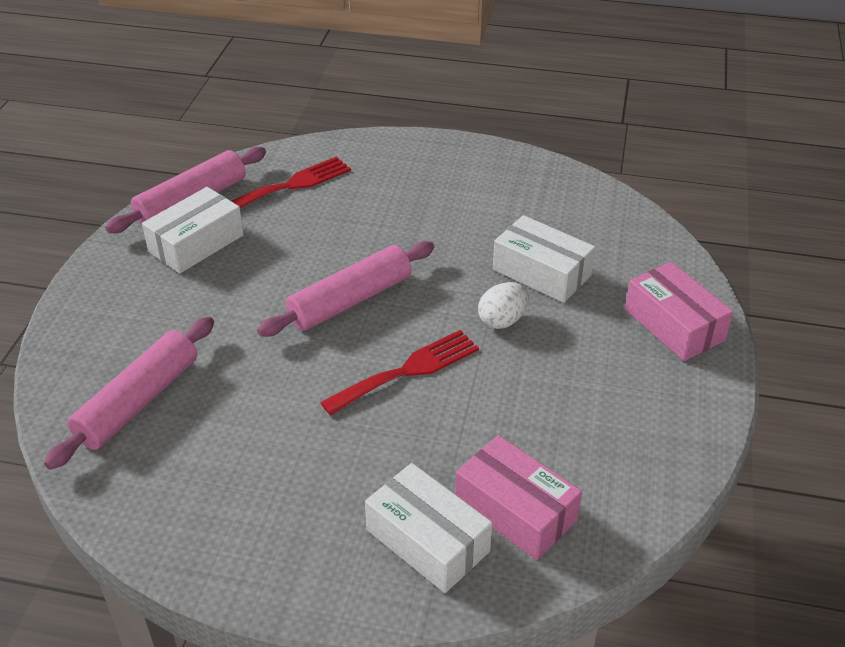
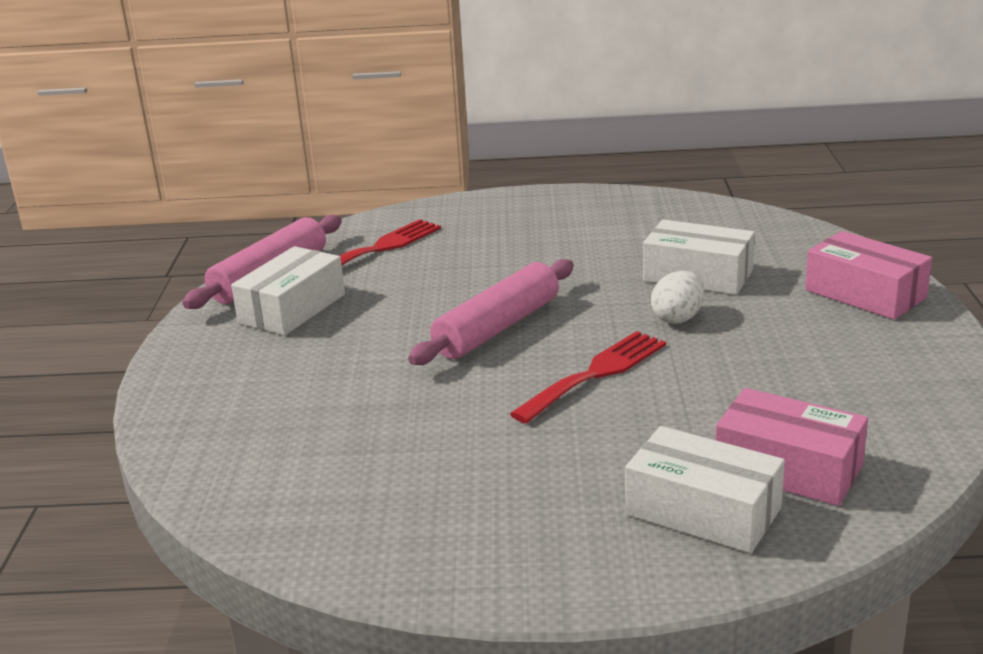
camera: 10 degrees left, 15 degrees down
(138, 401) = (287, 450): pink rolling pin -> none

